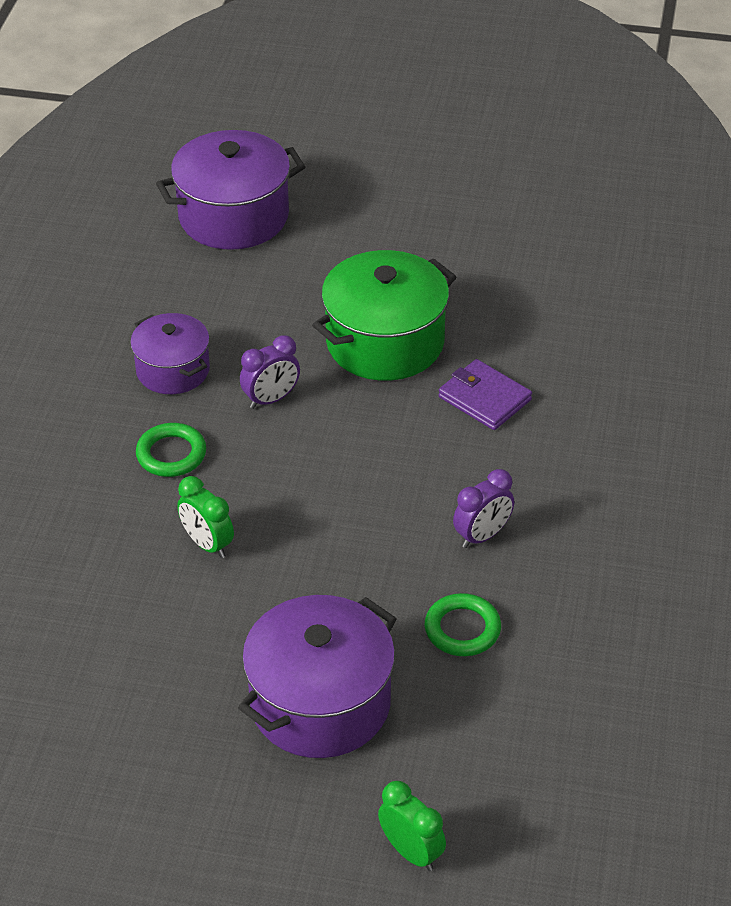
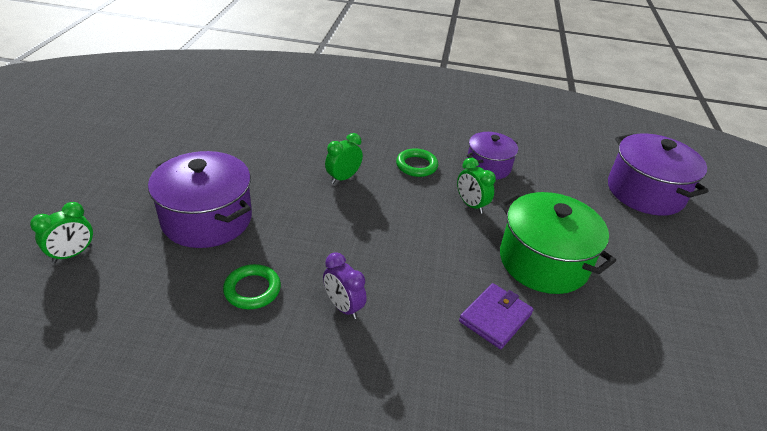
camera: 85 degrees right, 5 degrees down
(271, 399) = (471, 205): purple clock -> green clock

